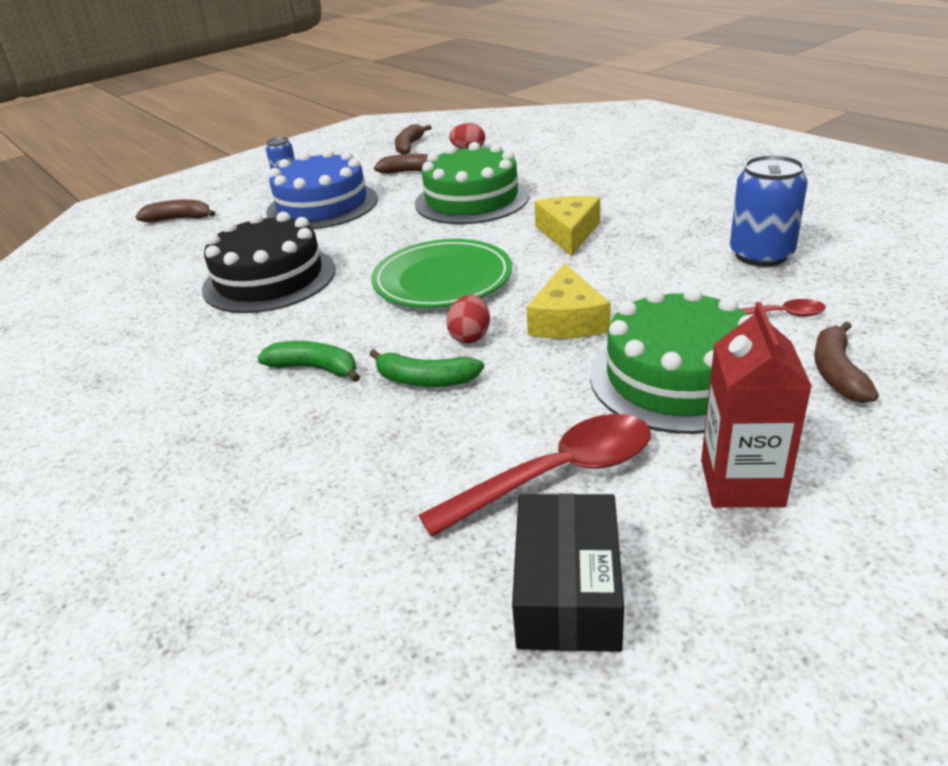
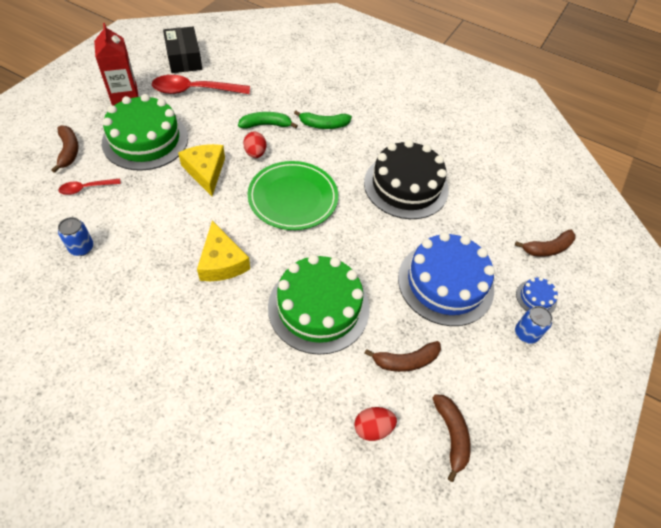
camera: 150 degrees right, 20 degrees up
(245, 193) = (536, 298): none -> blue cake
(557, 475) = (194, 91): red spoon -> red spoon turned 45 degrees clockwise
(761, 255) = (81, 248): blue can -> blue can, size x0.56

